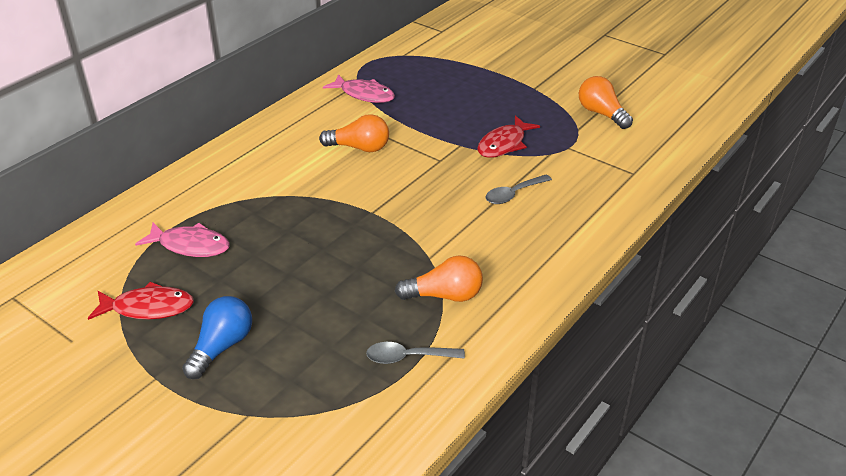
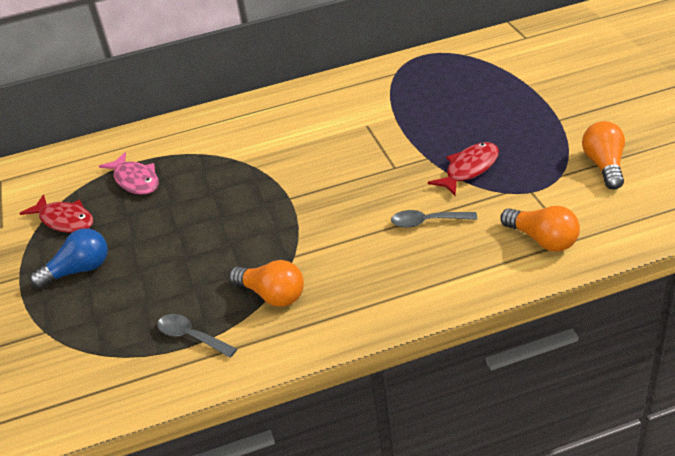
camera: 40 degrees right, 0 degrees up
(359, 148) = (337, 135): orange light bulb -> orange light bulb (542, 240)
(364, 94) = (390, 85): pink fish -> none
(504, 144) = (469, 169): red fish -> red fish turned 150 degrees clockwise

